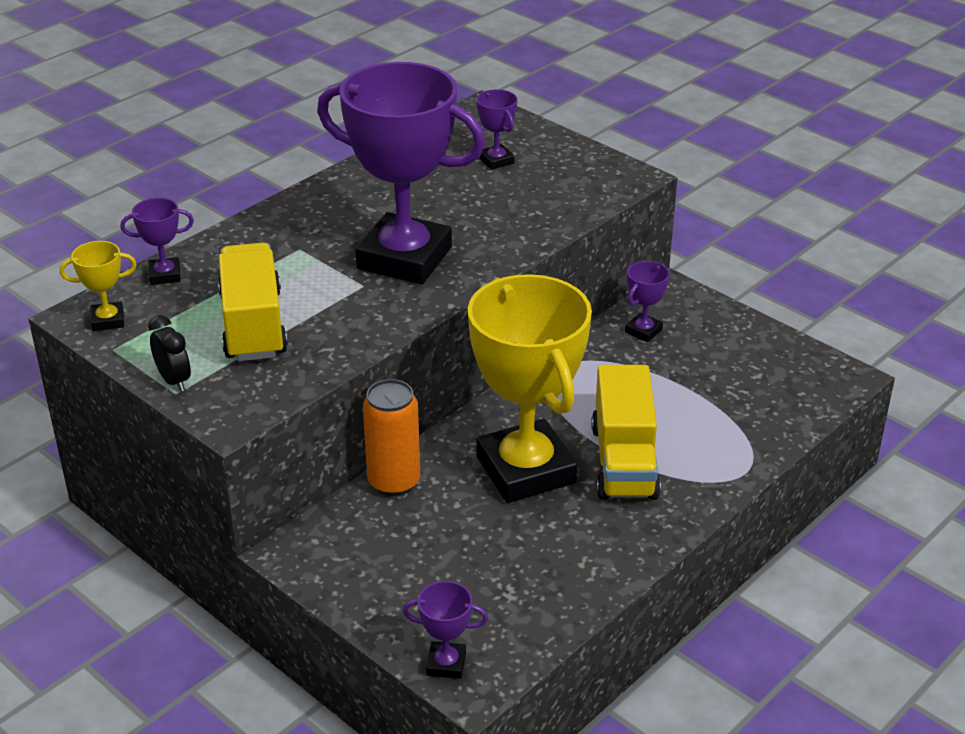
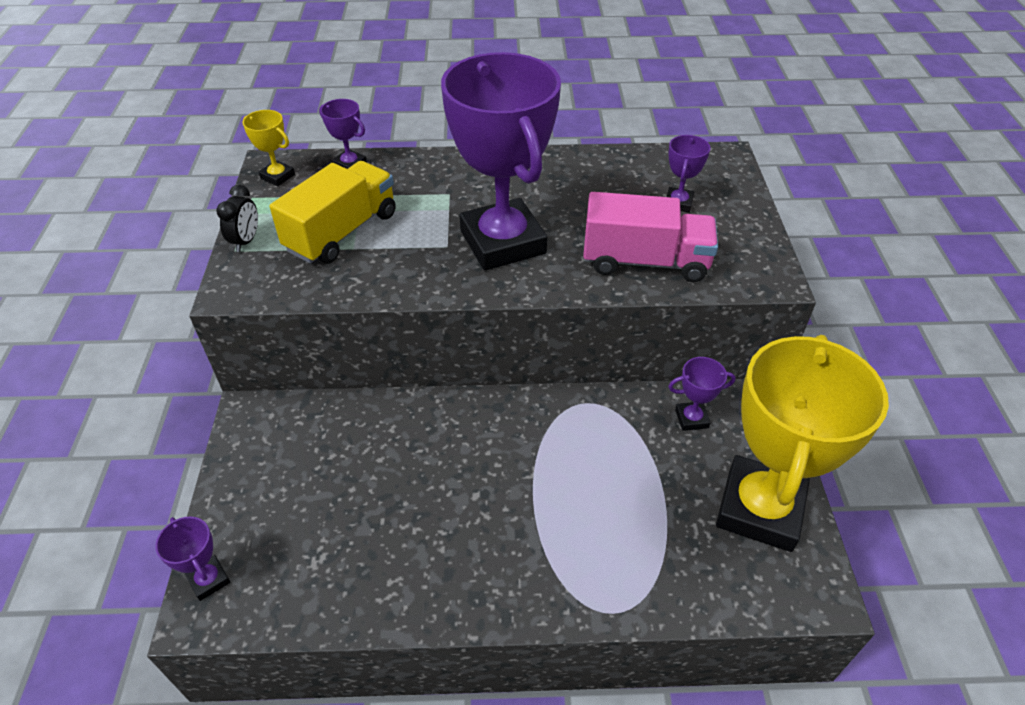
camera: 45 degrees right, 10 degrees up
(394, 482) = (367, 410): orange can -> none
(526, 470) = (456, 469): yellow trophy -> yellow trophy (760, 509)
(531, 212) = (645, 261): none -> pink truck
(624, 461) = (531, 520): yellow truck -> none

